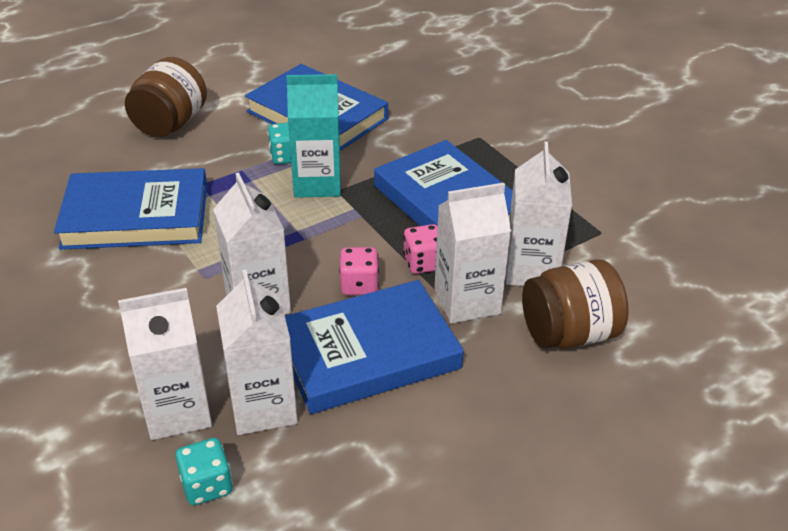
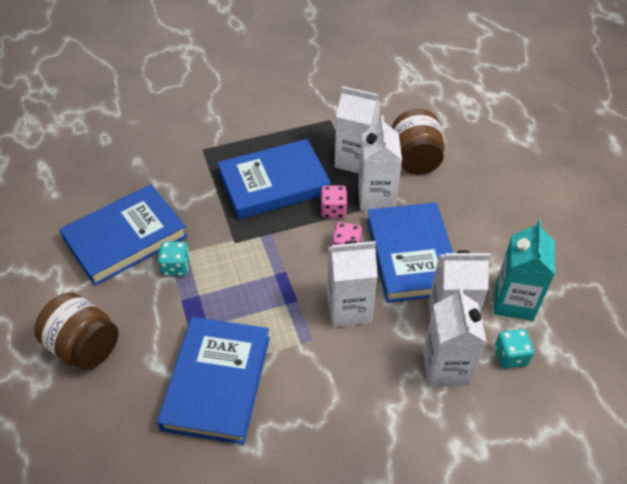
camera: 75 degrees left, 10 degrees up
(317, 183) = (221, 253): turquoise carton -> turquoise carton (514, 301)

